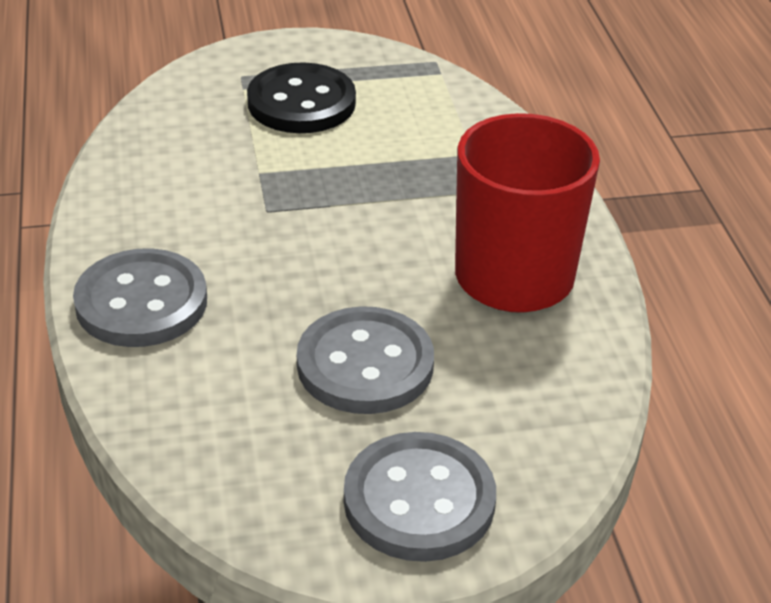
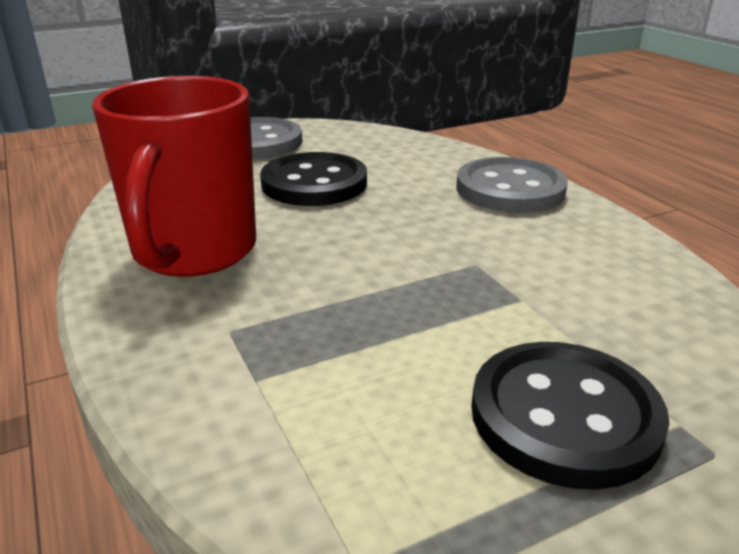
camera: 165 degrees right, 10 degrees down
(365, 364) = (314, 183): grey button -> black button

